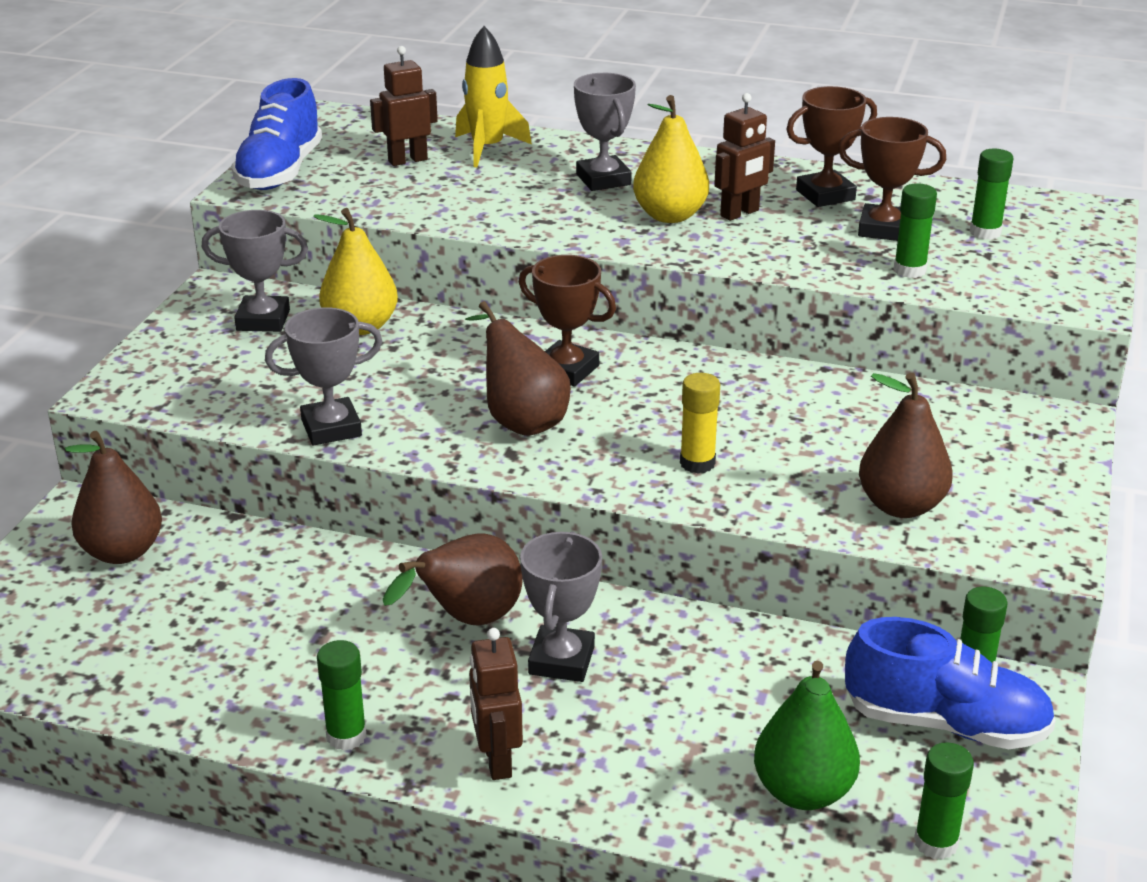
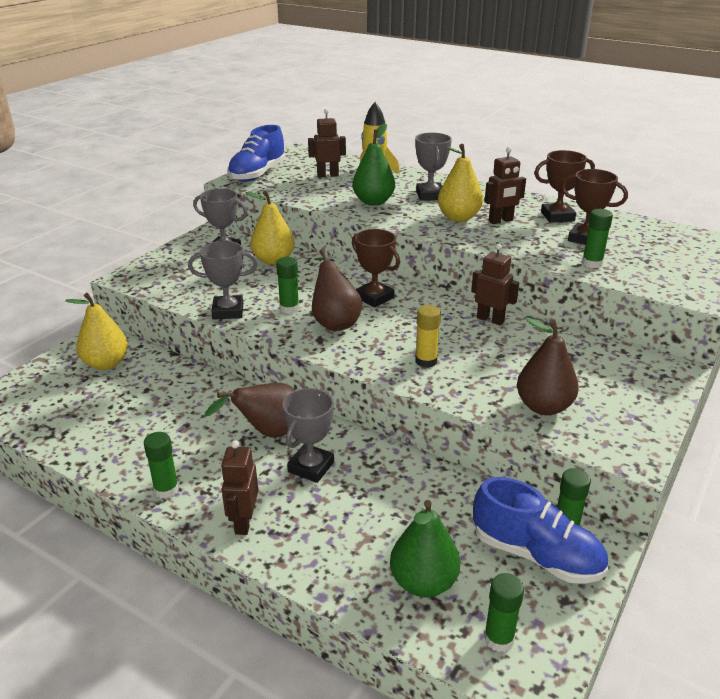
camera: 15 degrees right, 0 degrees up
(122, 552) = (106, 363): brown pear -> yellow pear
(514, 203) = (373, 202): none -> green pear
(767, 381) = (490, 319): none -> brown robot
(985, 232) = (650, 248): green glue stick -> green glue stick (289, 308)

